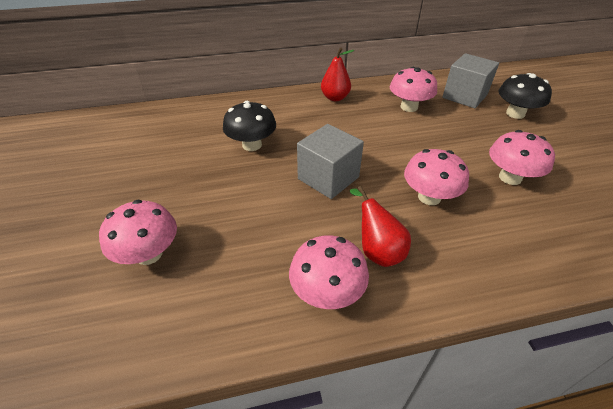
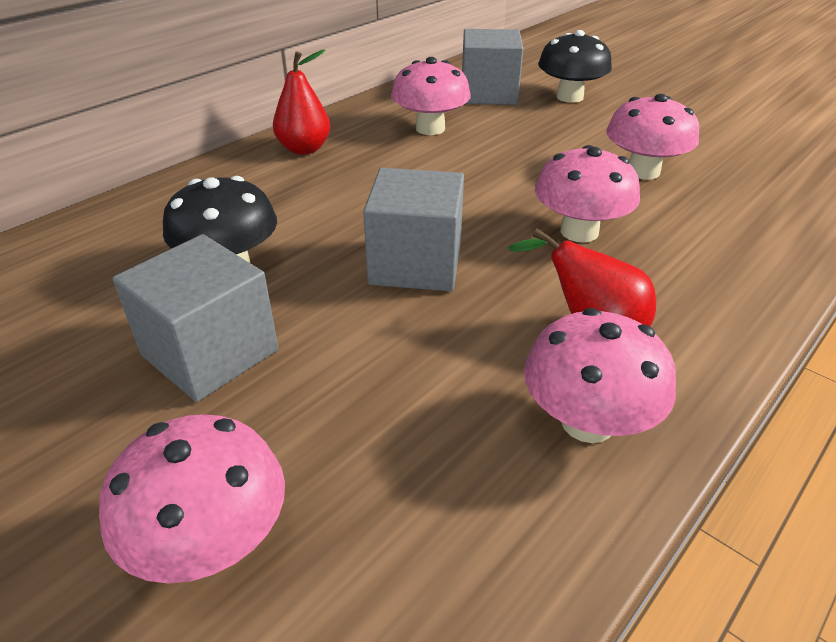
camera: 35 degrees left, 5 degrees down
(211, 180) = (210, 353): none -> grey cube

